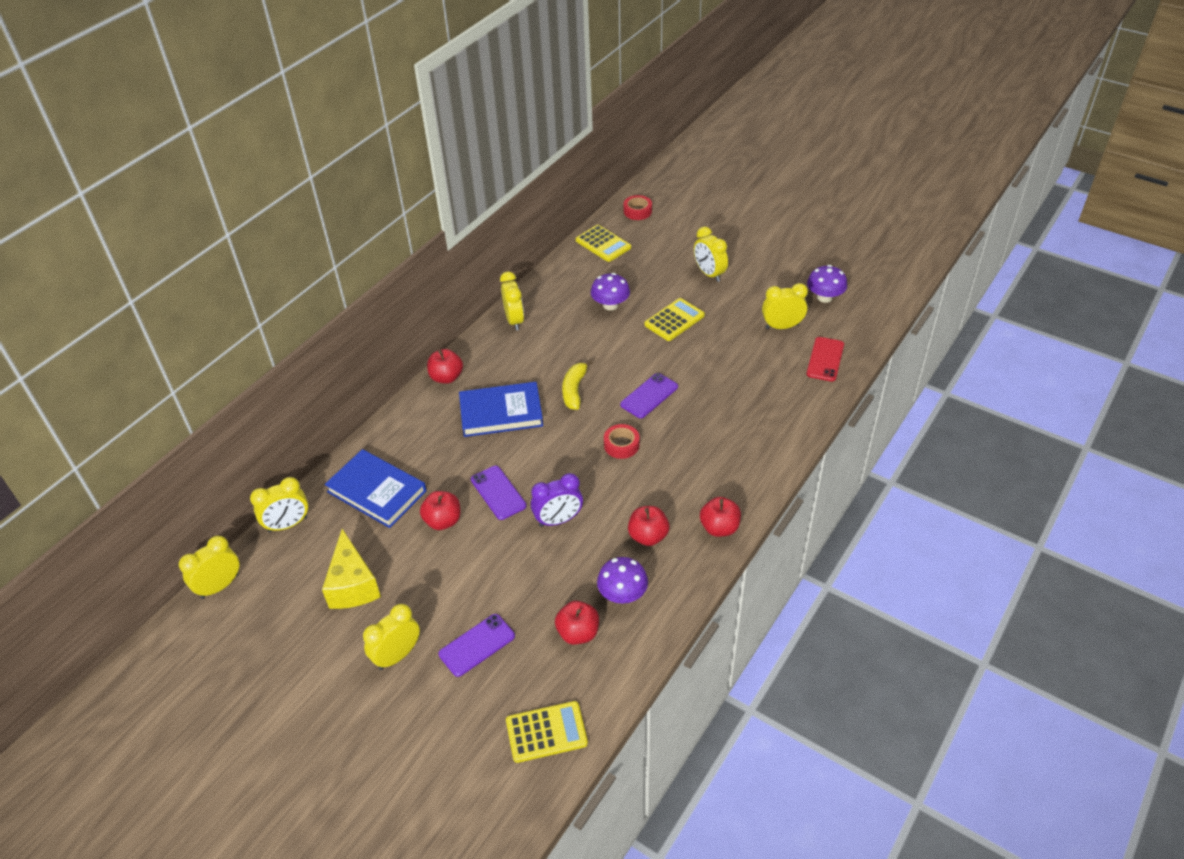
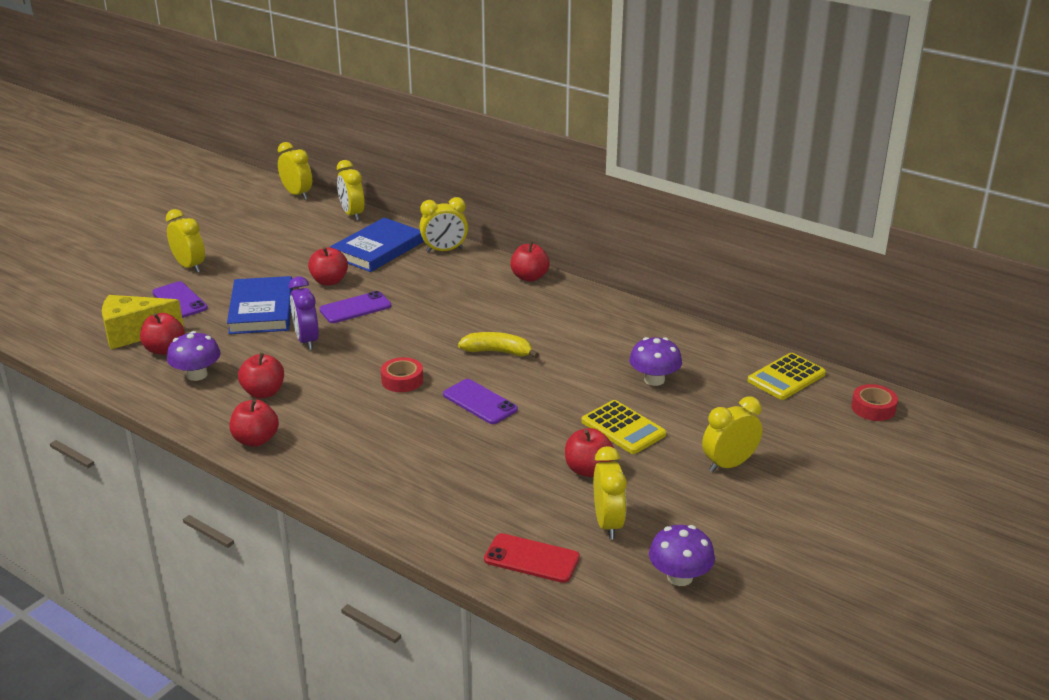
camera: 90 degrees right, 15 degrees down
(353, 585) = (273, 245): yellow cheese -> yellow cheese (134, 333)
(501, 413) = (469, 308): blue book -> blue book (261, 310)
(514, 320) = (623, 314): yellow clock -> yellow clock (444, 250)
(546, 732) = (72, 333): yellow calculator -> none
(726, 336) = (588, 469): none -> red apple

